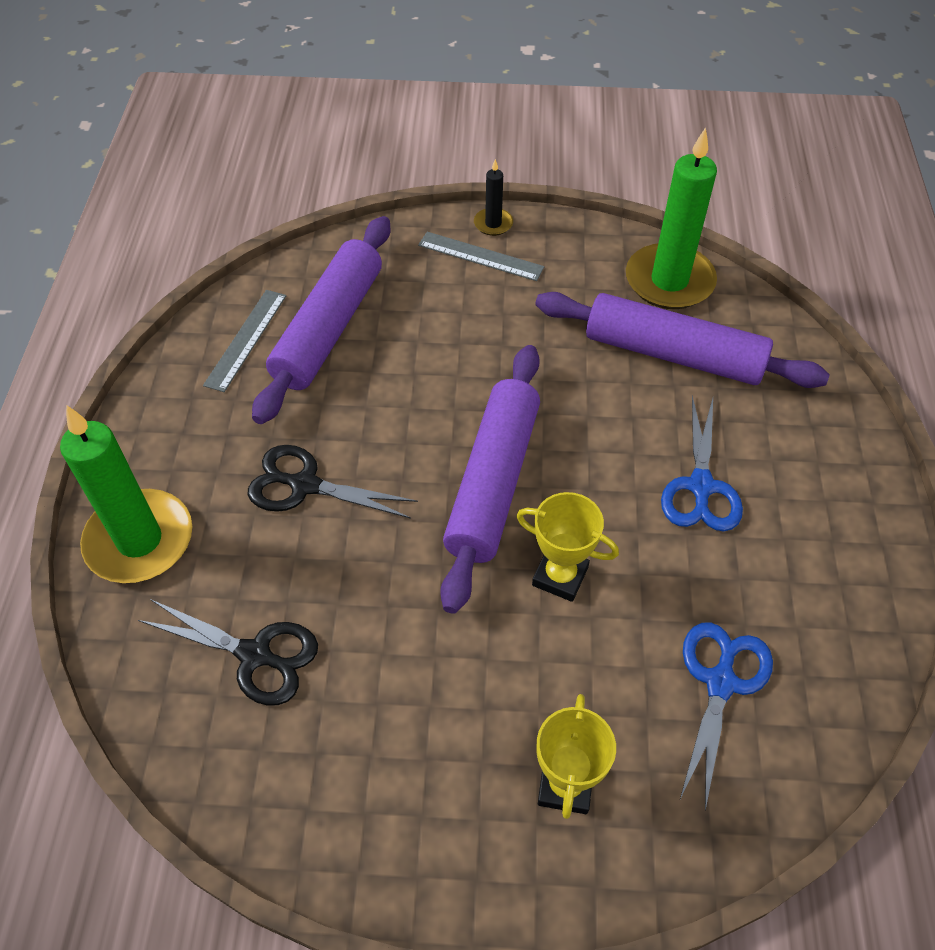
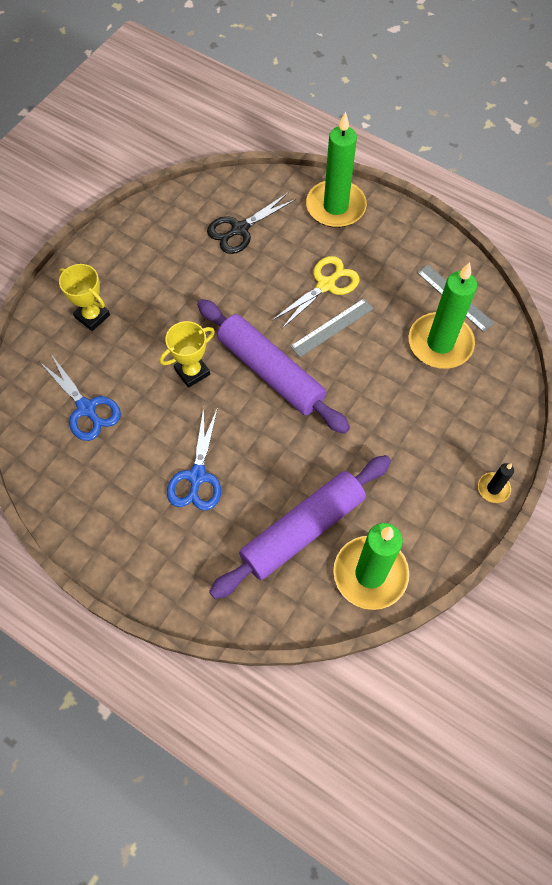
camera: 120 degrees right, 10 degrees up
(305, 485) = (326, 285): black scissors -> yellow scissors
(329, 328) = (440, 343): purple rolling pin -> green candle
(480, 256) = (462, 462): grey ruler -> grey ruler (332, 327)
(700, 486) = (197, 476): blue scissors -> blue scissors turned 120 degrees counterclockwise

